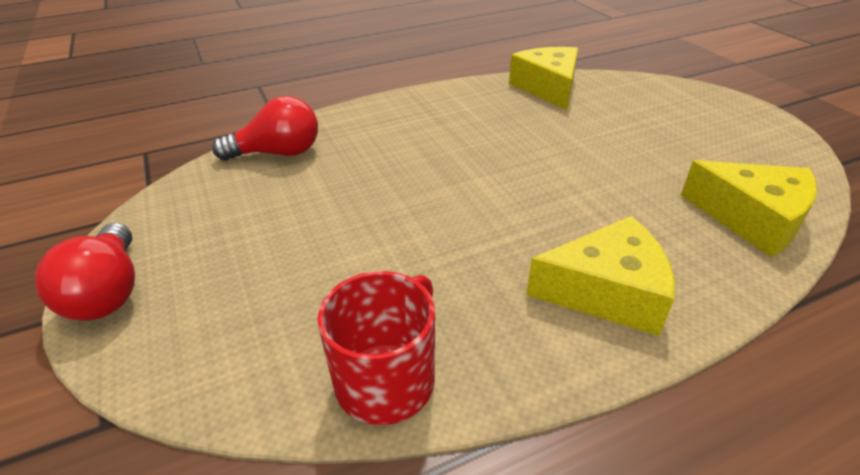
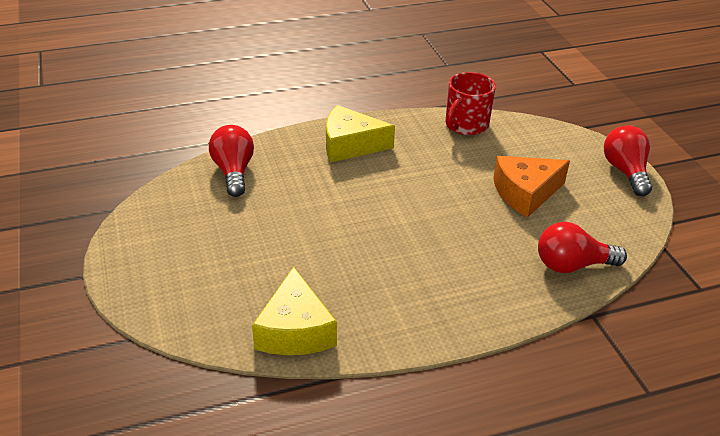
camera: 175 degrees left, 0 degrees up
(303, 233) = (525, 193): none -> orange cheese
(752, 219) = (233, 172): yellow cheese -> red light bulb

